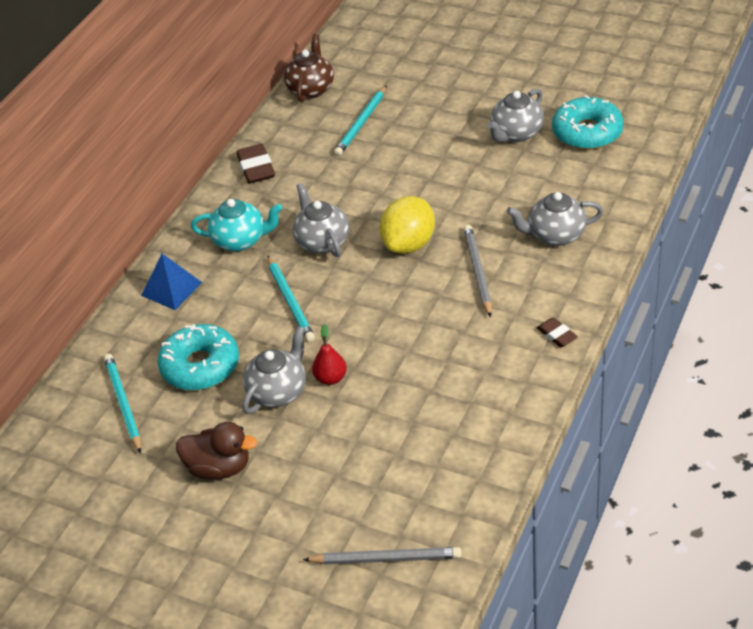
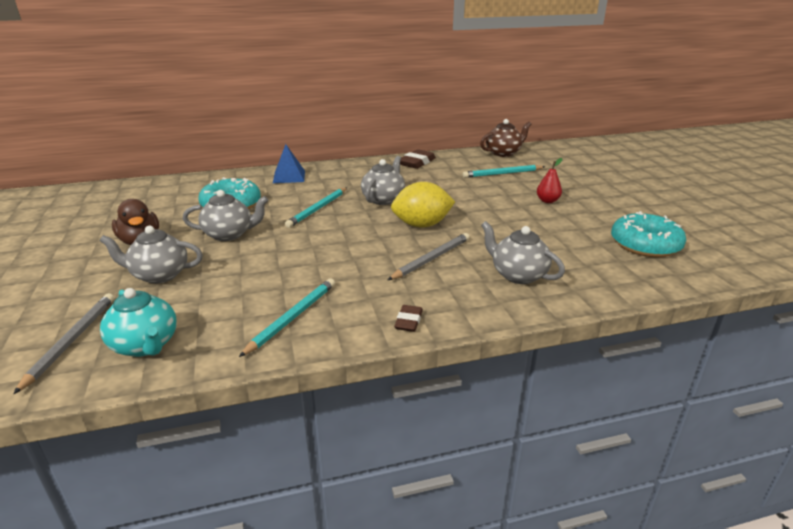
camera: 45 degrees right, 15 degrees down
(123, 404) = (179, 197): turquoise pencil -> turquoise pencil (292, 317)
(241, 240) = (352, 179): turquoise teapot -> turquoise teapot (145, 345)
(331, 378) = (259, 246): red pear -> red pear (547, 201)
(386, 558) = (71, 341): grey pencil -> grey pencil turned 135 degrees counterclockwise
(516, 134) = (589, 220): grey teapot -> grey teapot (159, 275)

